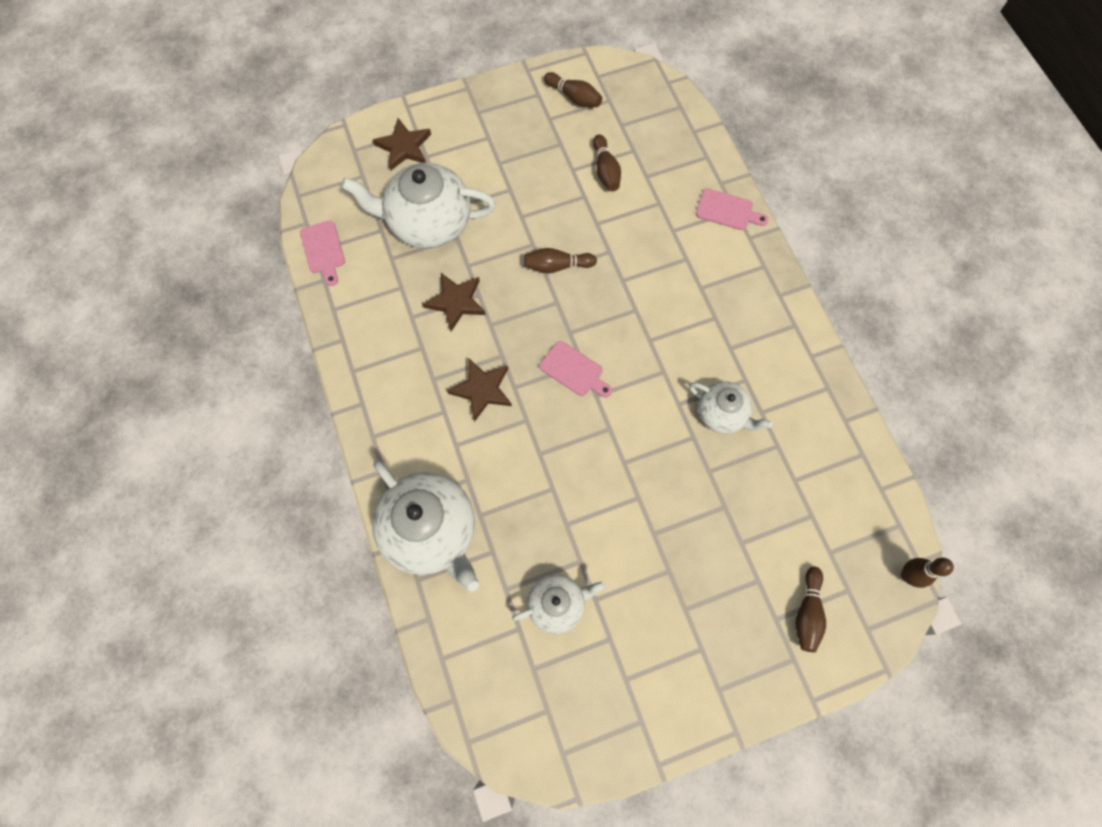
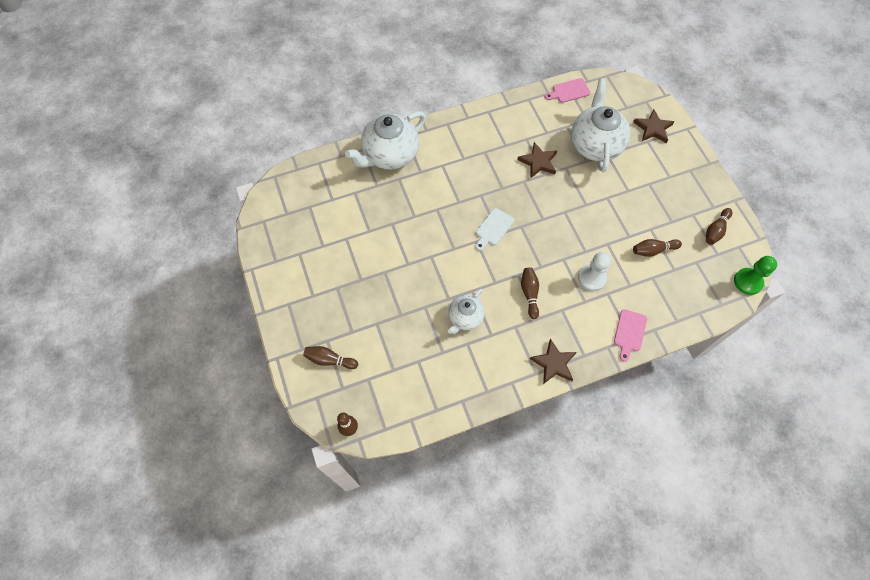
camera: 90 degrees right, 5 degrees down
(482, 390) = (478, 178): brown star -> brown star (553, 363)
(557, 266) = (570, 219): brown bowling pin -> brown bowling pin (529, 294)
(557, 604) = (344, 218): white teapot -> none
(574, 370) = (493, 228): pink cutting board -> white cutting board
(647, 75) = (747, 282): none -> green pawn
(651, 247) = (592, 278): none -> white pawn

